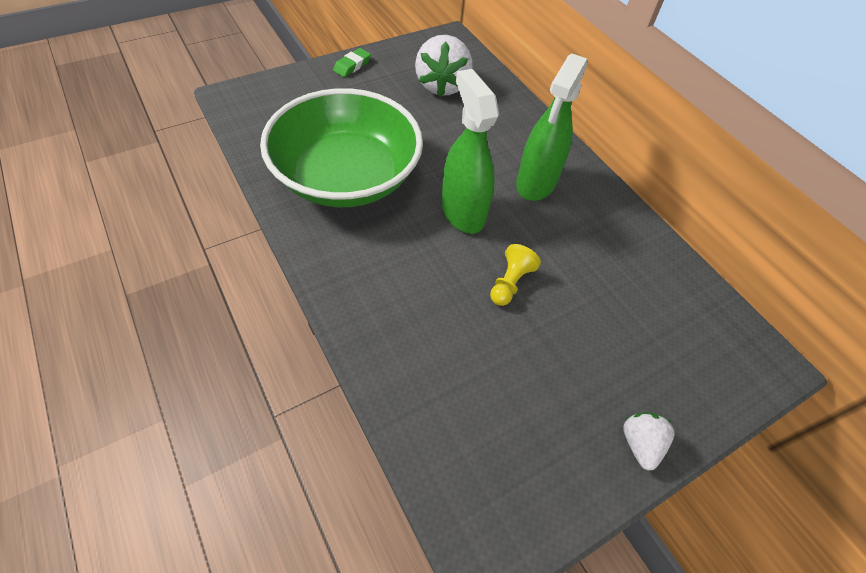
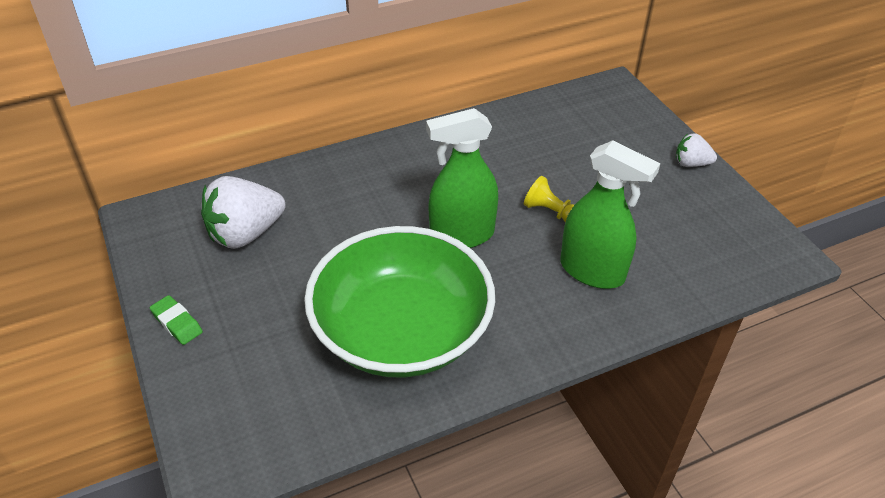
camera: 80 degrees left, 10 degrees down
(442, 86) = (245, 234): white strawberry -> white strawberry turned 135 degrees clockwise
(536, 183) = (423, 177): green spray bottle -> green spray bottle (592, 271)

